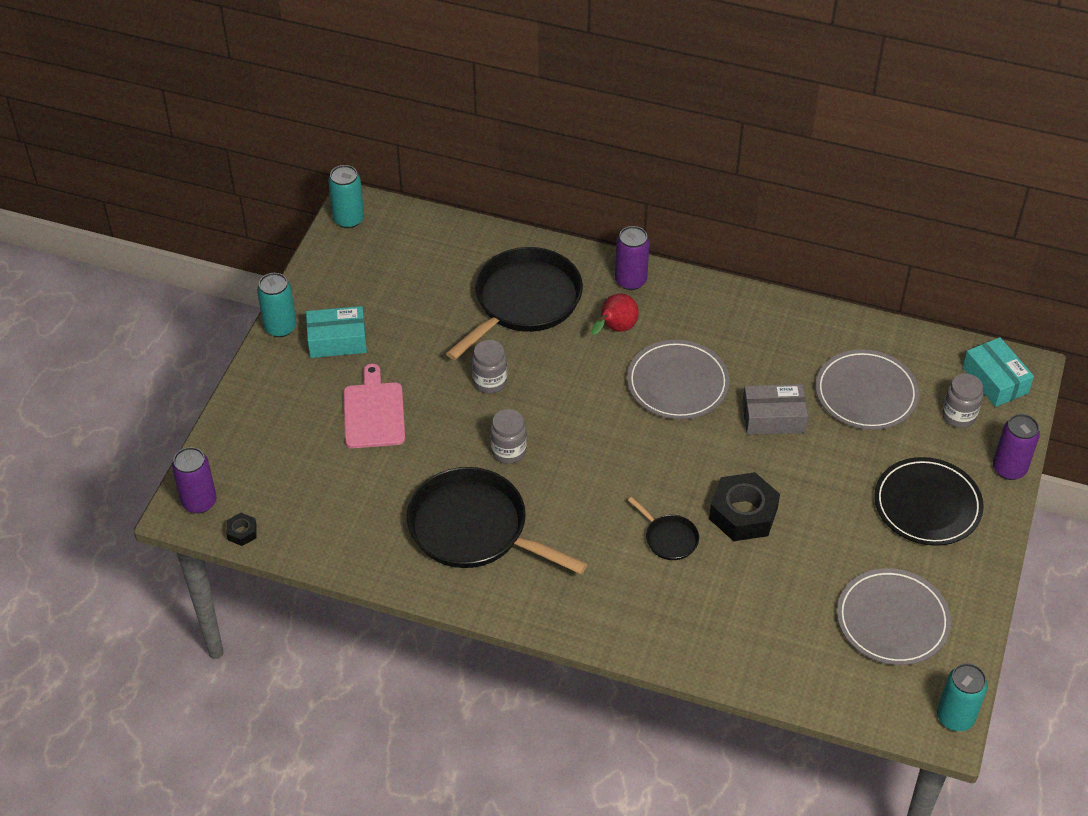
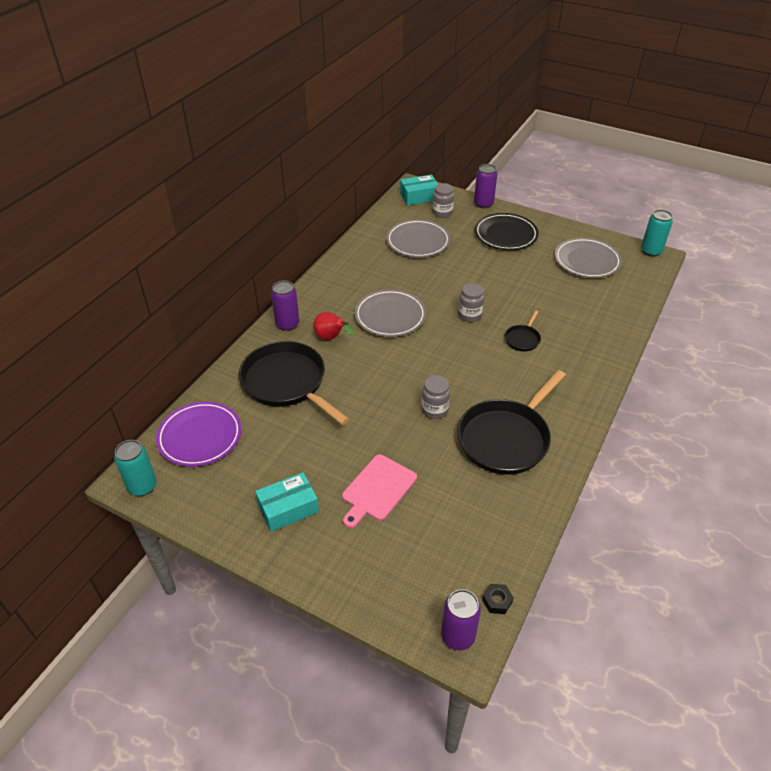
camera: 80 degrees left, 5 degrees down
(280, 327) = (257, 552): turquoise can -> none
(337, 340) = (288, 508): turquoise box -> turquoise box turned 60 degrees clockwise
(373, 412) = (377, 490): pink cutting board -> pink cutting board turned 60 degrees counterclockwise
(424, 245) = (200, 436): none -> purple plate
(490, 382) = (363, 412): grey jar -> grey jar (470, 315)
(669, 538) = (522, 339): black pan -> black pan turned 150 degrees clockwise
(743, 514) = (505, 304): black nut -> none
(773, 417) = (429, 280): grey box -> none

